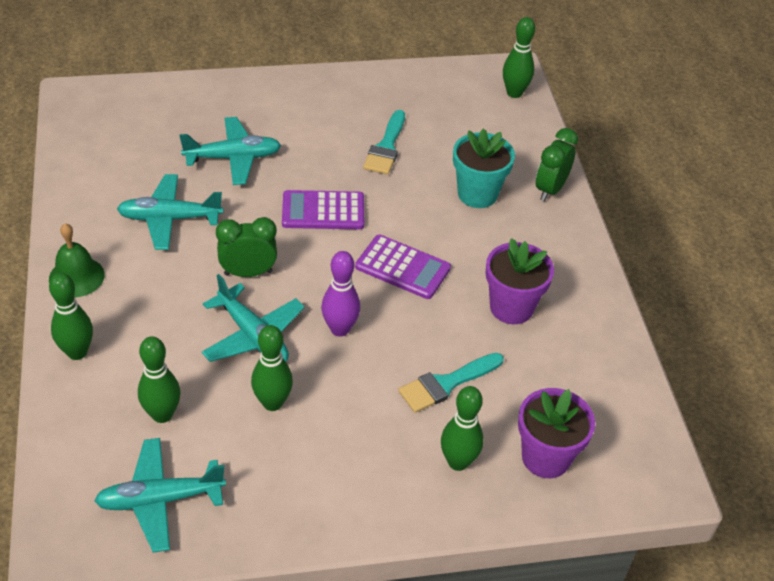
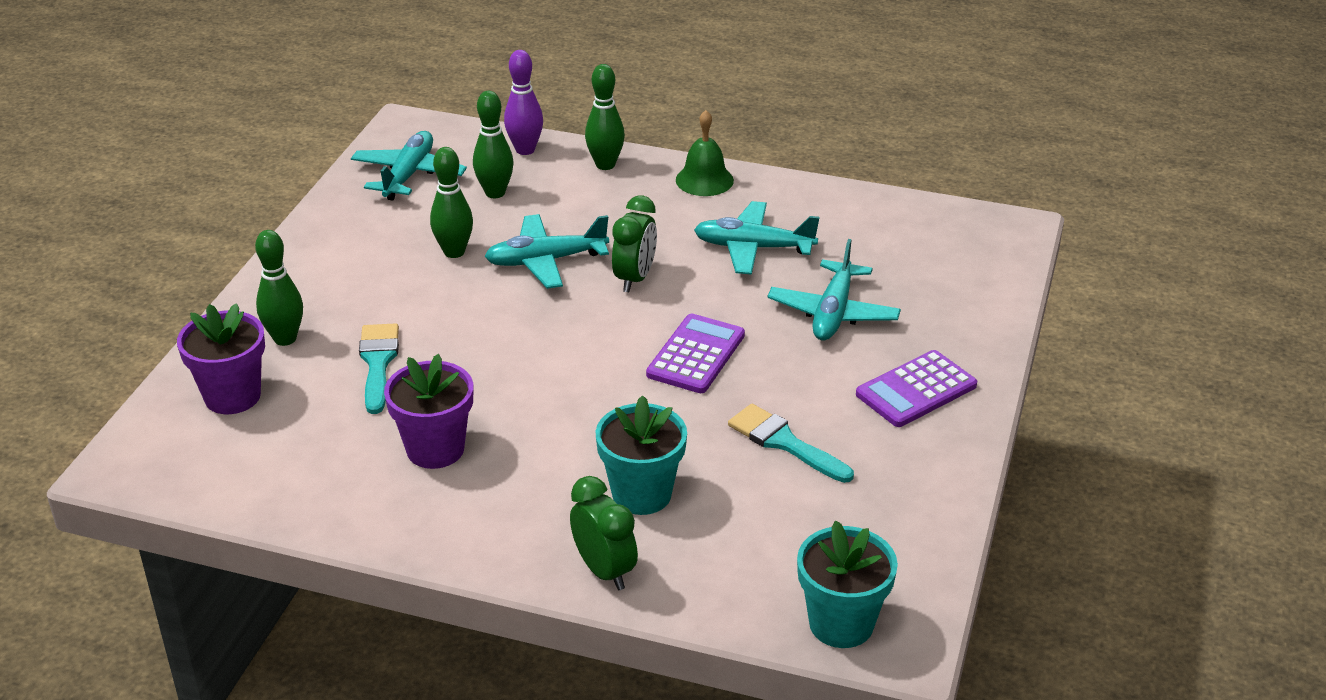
camera: 120 degrees right, 10 degrees down
(170, 219) = (753, 248): turquoise plane -> turquoise plane turned 105 degrees counterclockwise
(340, 329) = (509, 316): purple bowling pin -> purple bowling pin (525, 150)
(403, 267) = (561, 386): purple calculator -> purple calculator (916, 390)
(514, 93) = (841, 624): green bowling pin -> turquoise flower pot

